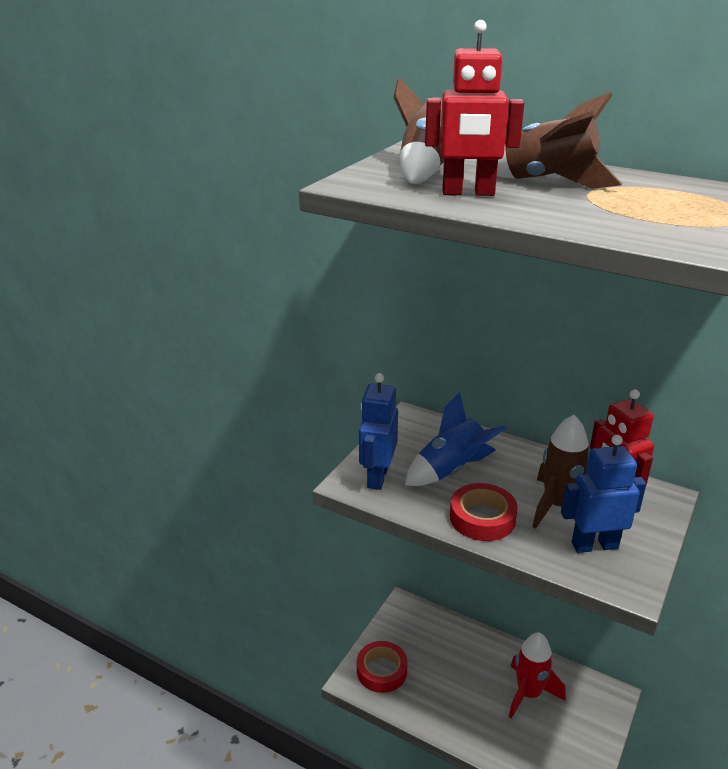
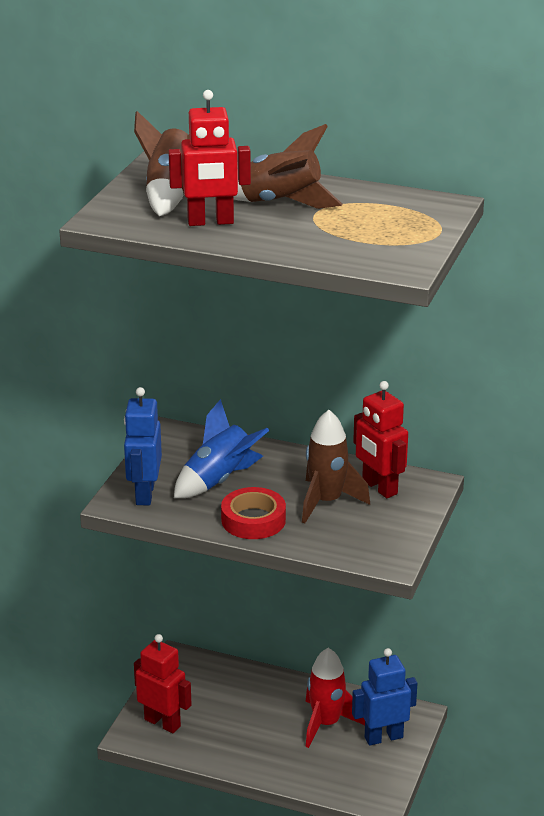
camera: 10 degrees left, 0 degrees up
(381, 671) = (162, 723): red tape -> red robot
(594, 545) = (360, 532): blue robot -> blue robot (383, 737)

